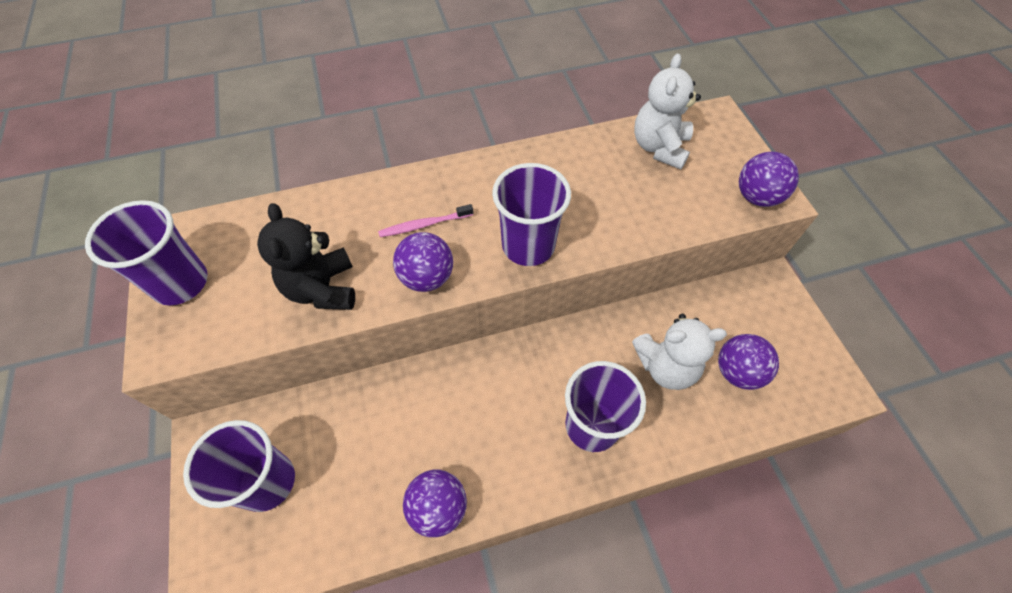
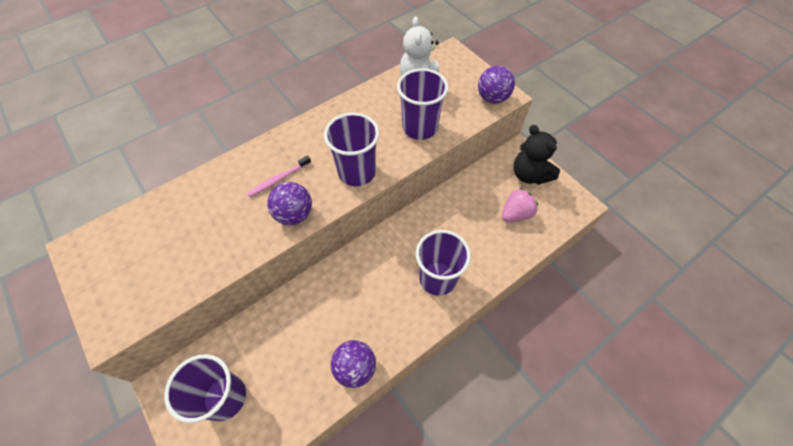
camera: 20 degrees left, 0 degrees up
(180, 283) = (105, 276): purple cup -> purple cup (419, 128)
(322, 289) = (220, 246): black teddy bear -> black teddy bear (529, 175)
(666, 366) = (471, 225): white teddy bear -> none
(737, 372) = (516, 214): purple ball -> pink strawberry

